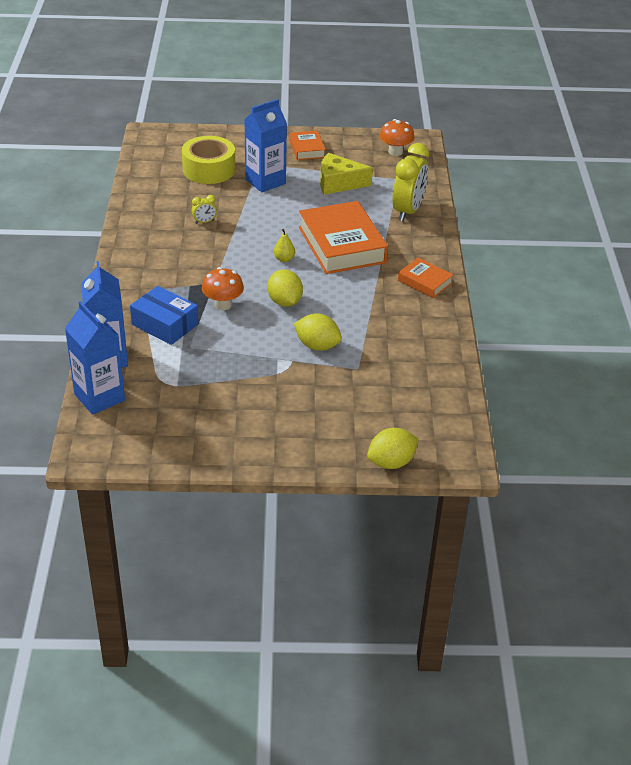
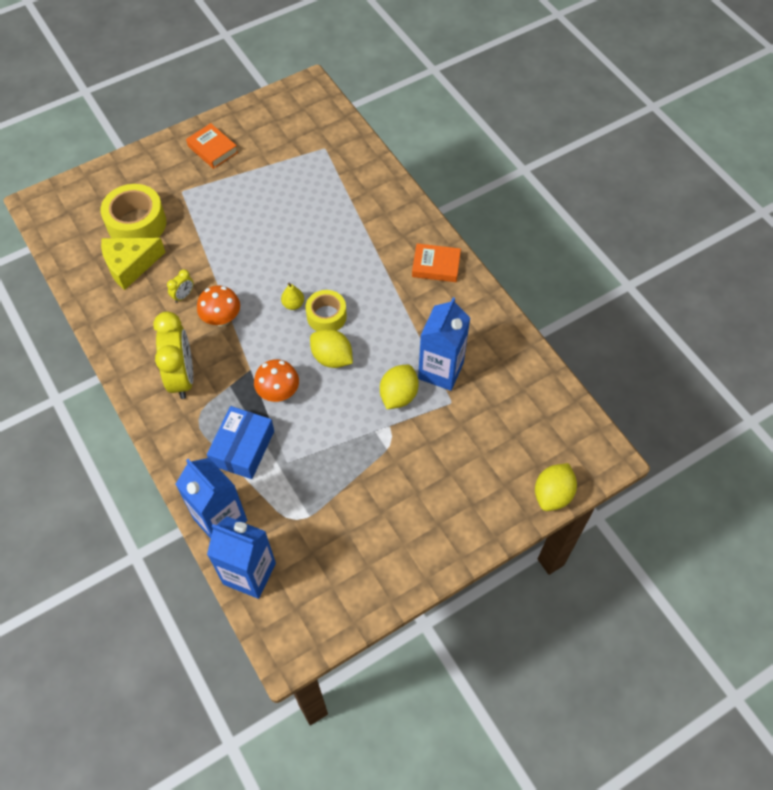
camera: 30 degrees left, 20 degrees up
(165, 324) = (243, 448): blue box -> blue box turned 75 degrees counterclockwise
(265, 181) = (204, 212): blue carton -> blue carton (441, 370)
(304, 276) = (326, 316): none -> yellow tape
(317, 346) = (398, 395): yellow lemon -> yellow lemon turned 60 degrees counterclockwise
(338, 183) = (274, 180): yellow cheese -> yellow cheese (130, 265)
(341, 245) = (332, 258): orange book -> none
(395, 152) = (298, 113): orange mushroom -> orange mushroom (222, 318)
(407, 211) = (361, 185): yellow clock -> yellow clock (182, 377)

